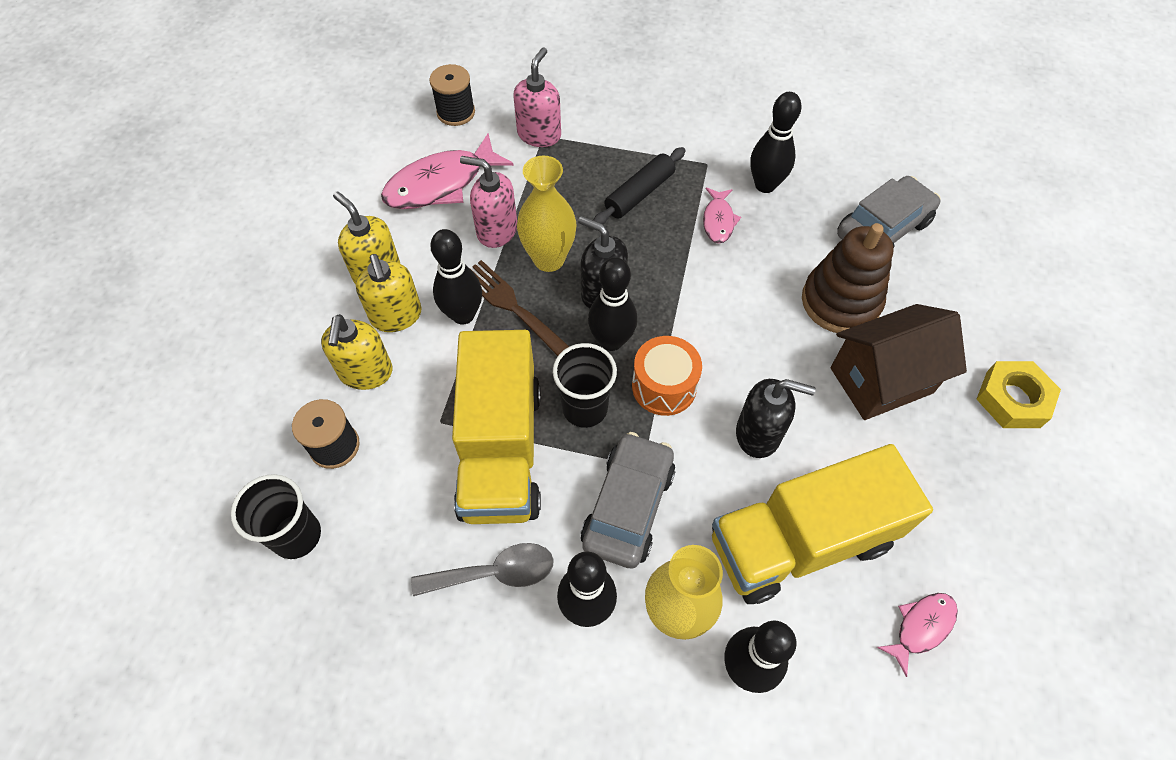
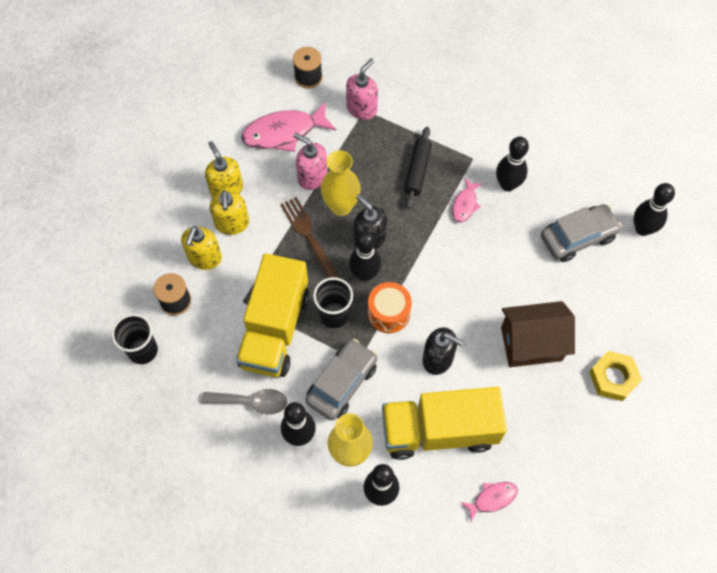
camera: 15 degrees right, 5 degrees up
(463, 315) = (274, 233): black bowling pin -> black bowling pin (642, 229)
(639, 194) = (417, 171): black rolling pin -> black rolling pin turned 45 degrees counterclockwise
(840, 302) = (526, 283): brown stacking toy -> none

